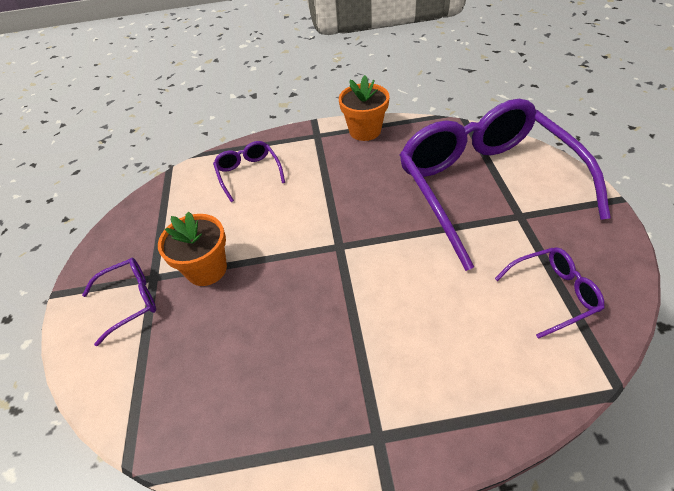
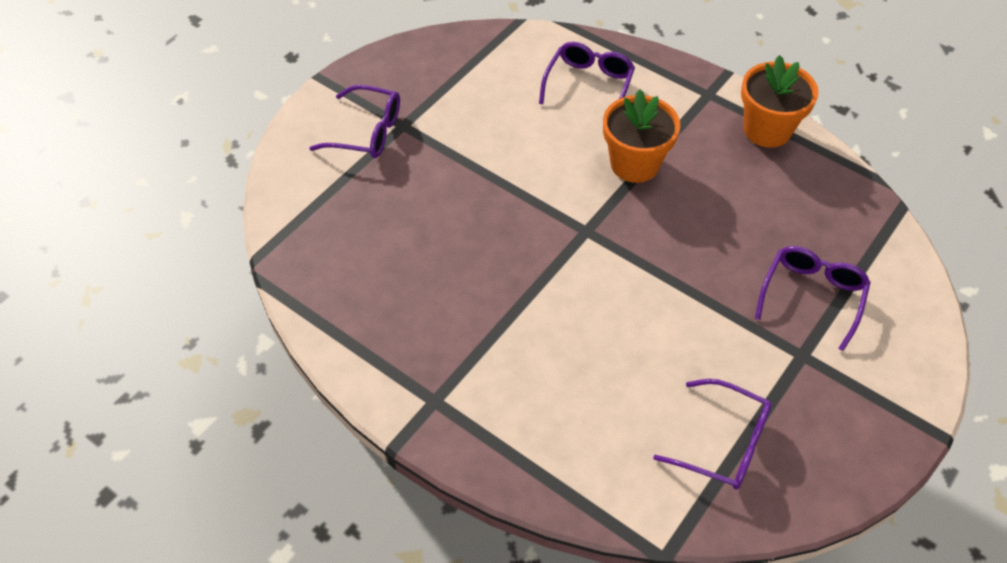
camera: 40 degrees right, 5 degrees up
(207, 269) = (451, 154): orange flower pot -> orange flower pot (634, 164)
(485, 186) = (812, 296): purple glasses -> purple glasses, size x0.41

